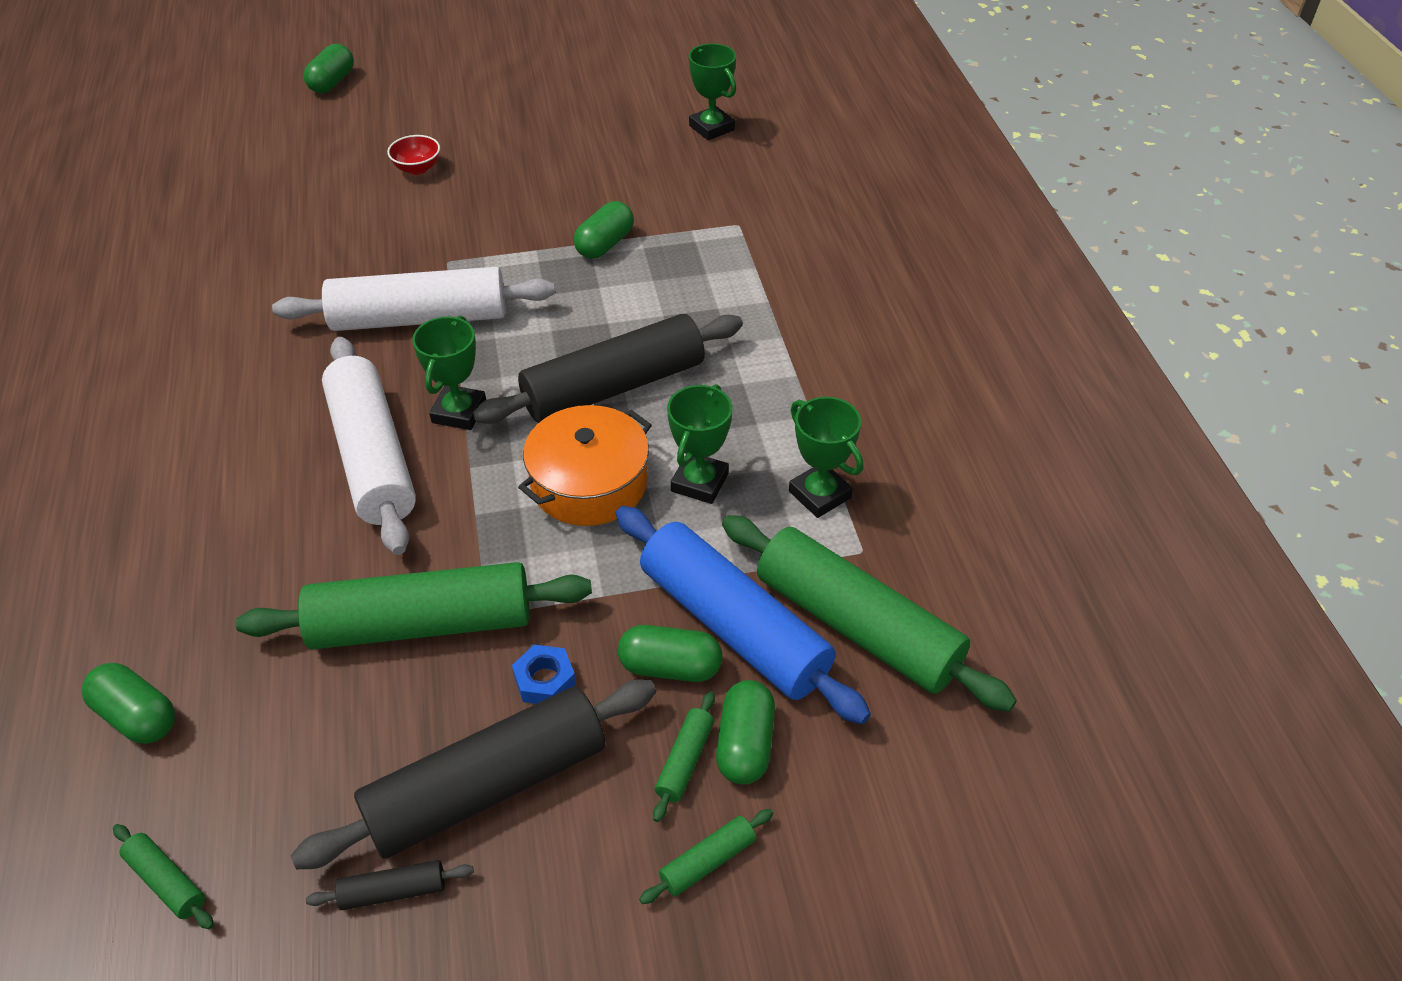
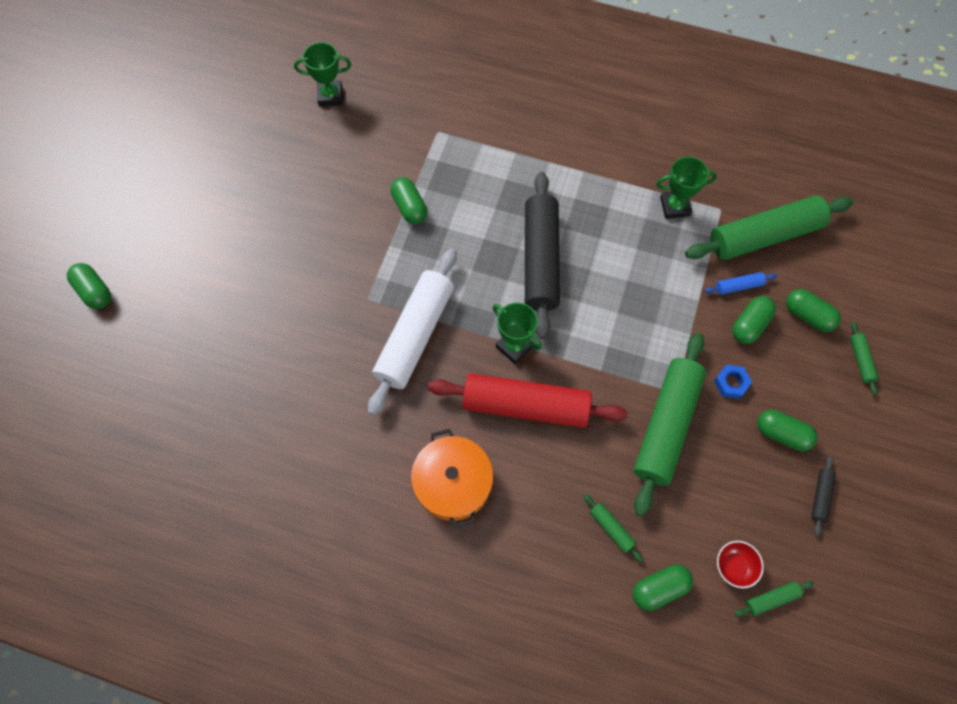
camera: 60 degrees left, 20 degrees up
(373, 457) = (525, 405): white rolling pin -> red rolling pin
(417, 168) = (251, 277): red bowl -> red bowl (734, 566)
(487, 787) = (781, 434): black rolling pin -> green capsule
(589, 483) = (609, 305): orange pot -> orange pot (453, 483)
(684, 761) = (805, 344): green rolling pin -> green rolling pin (611, 528)
(699, 482) = (637, 254): green trophy -> none
(734, 626) = (738, 286): blue rolling pin -> blue rolling pin, size x0.40

